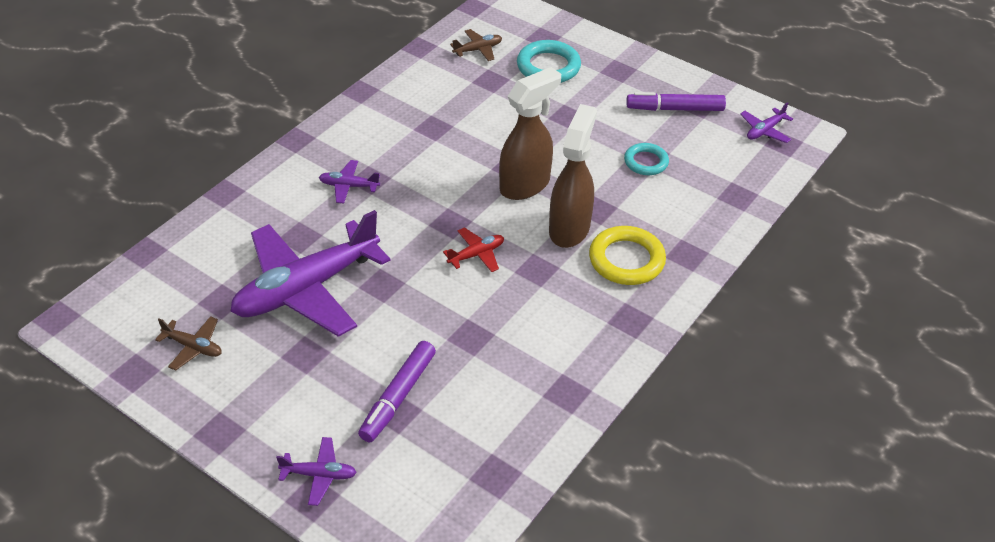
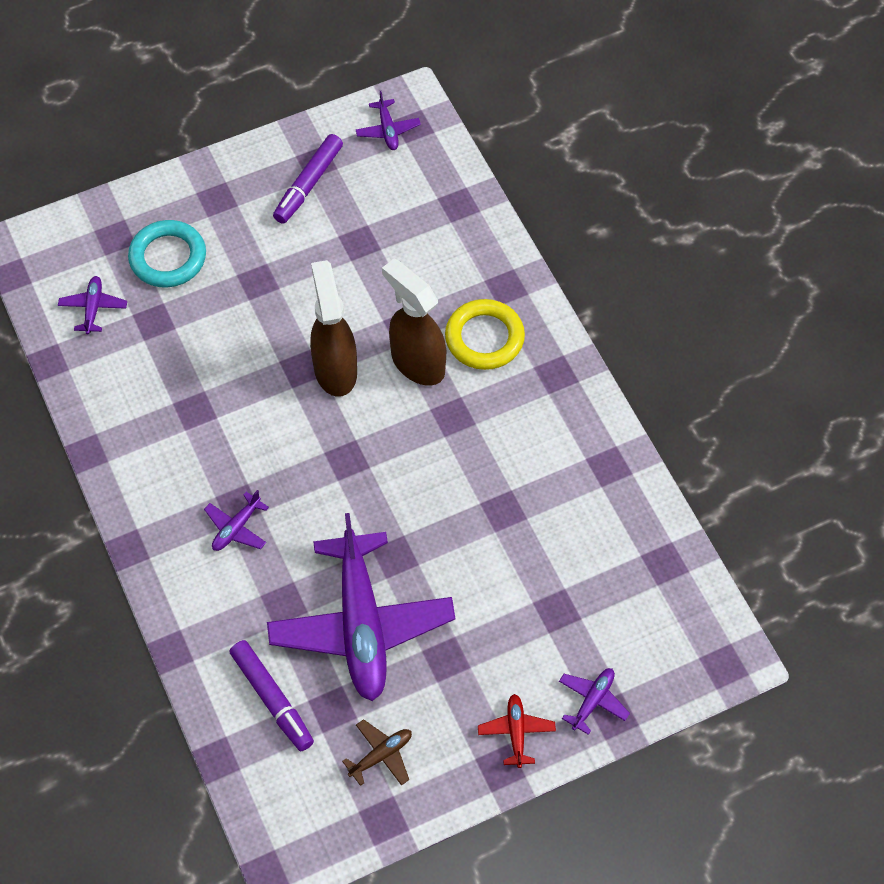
camera: 60 degrees left, 15 degrees up
(398, 397) = (540, 601): purple marker -> purple marker (272, 699)
(476, 254) = (404, 457): red plane -> red plane (516, 732)
(478, 50) = (93, 308): brown plane -> purple plane
(646, 162) = (368, 251): turquoise ring -> none

